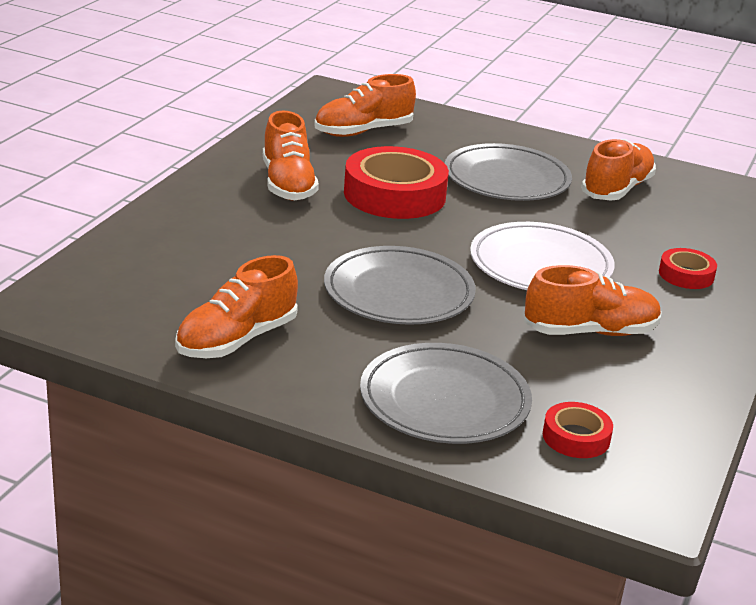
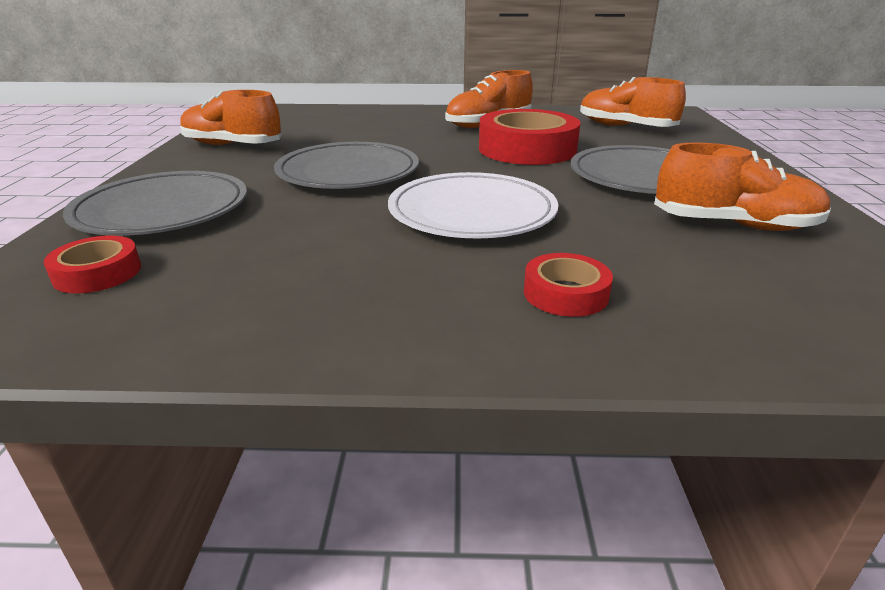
camera: 70 degrees right, 0 degrees up
(590, 332) = (342, 253): orange shoe -> none

